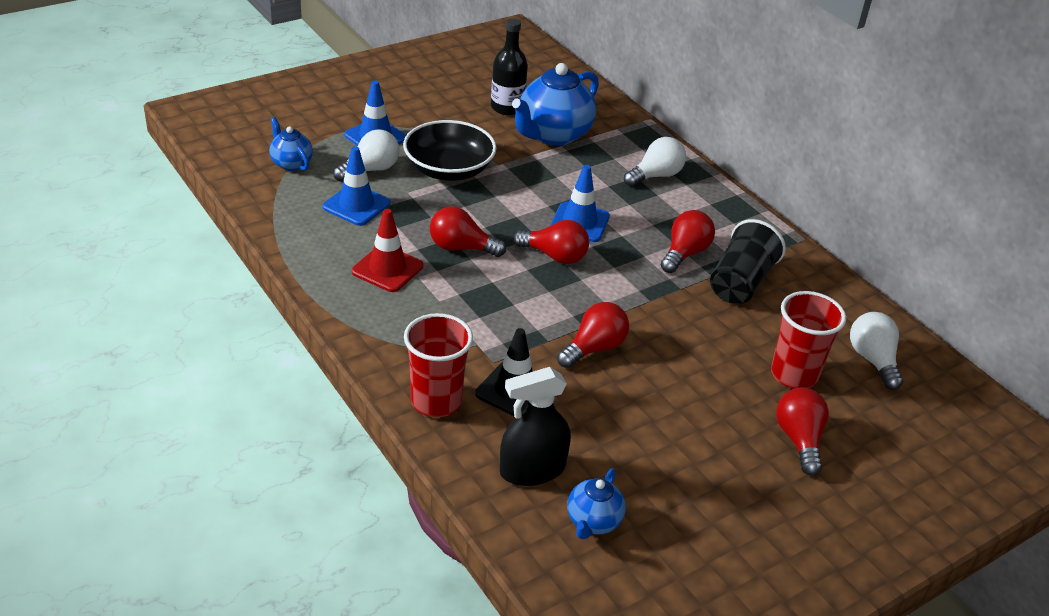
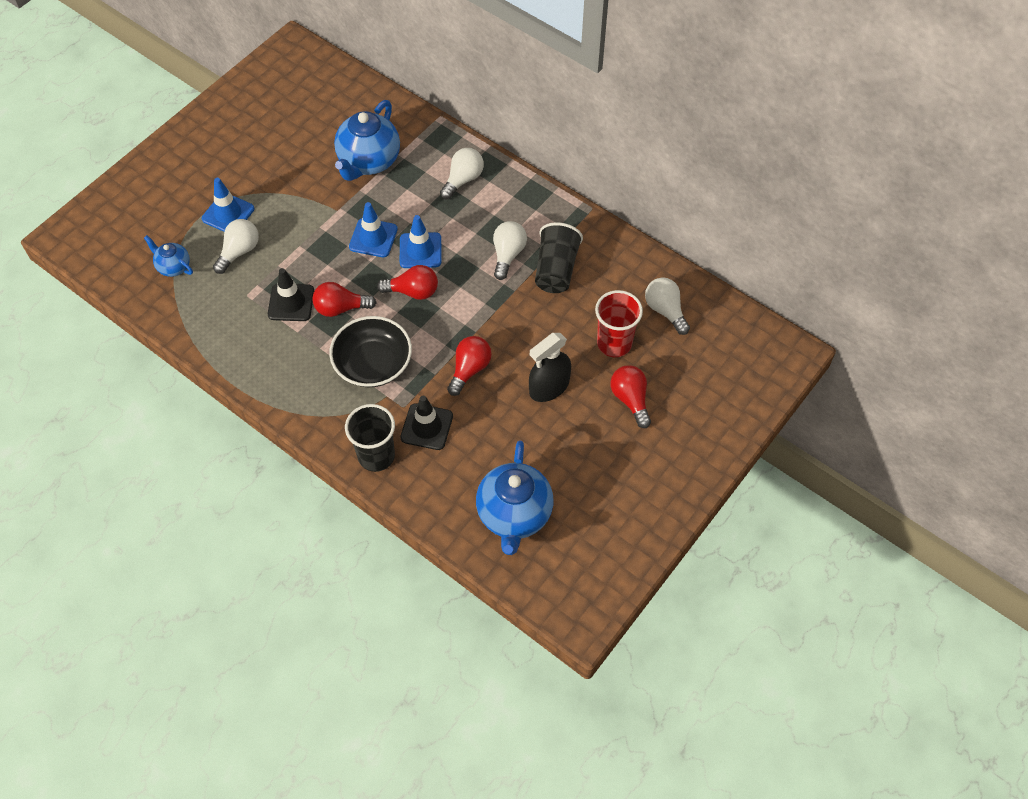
camera: 15 degrees left, 20 degrees up
(356, 205) = (244, 293): blue traffic cone -> blue traffic cone (373, 238)
(387, 269) = (294, 348): red traffic cone -> none
(405, 227) = (291, 302): none -> black traffic cone
(436, 401) = (376, 456): red cup -> black cup
(449, 170) = (300, 230): black bowl -> black bowl (373, 364)
(507, 107) = (321, 143): black bottle -> none
(532, 470) = (461, 488): black spray bottle -> black spray bottle (549, 387)
(593, 522) = (514, 515): blue teapot -> blue teapot, size x1.93
(684, 253) = (508, 254): red light bulb -> white light bulb

